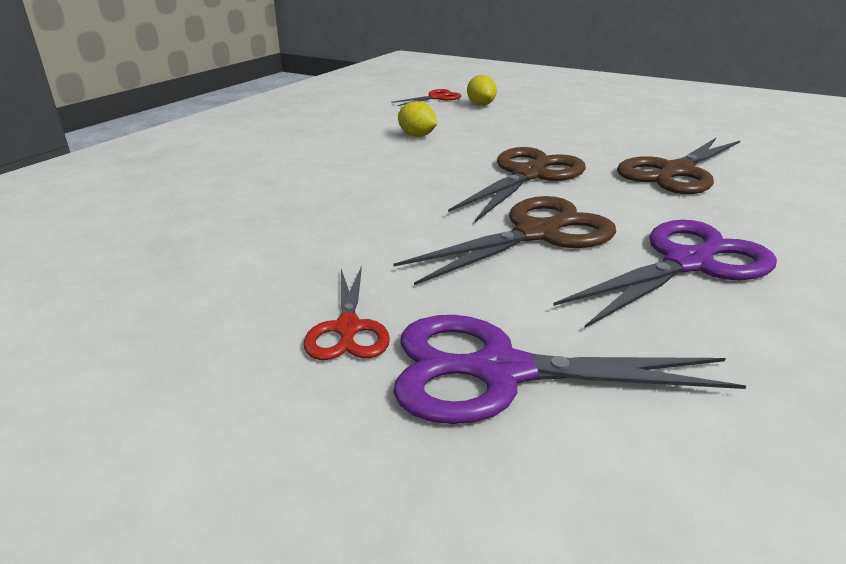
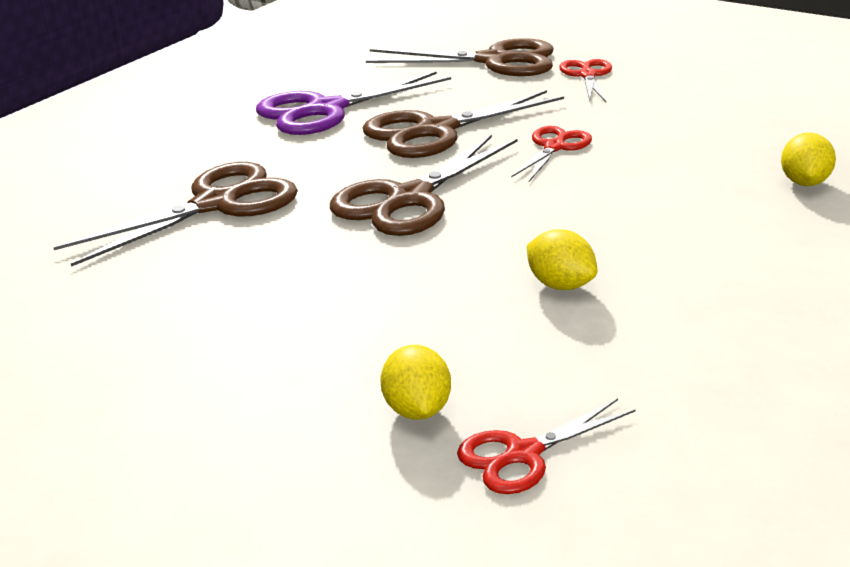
camera: 175 degrees left, 0 degrees up
(213, 185) = (804, 182): none -> yellow lemon
(411, 216) = (554, 147): none -> red scissors
(499, 372) = (495, 61): purple scissors -> brown scissors

